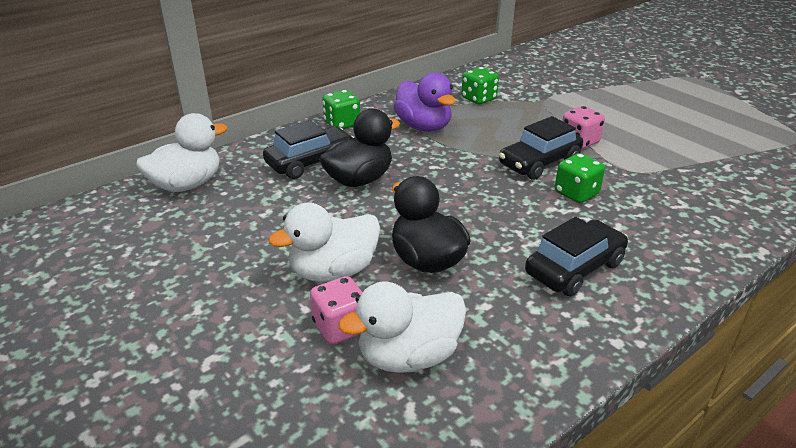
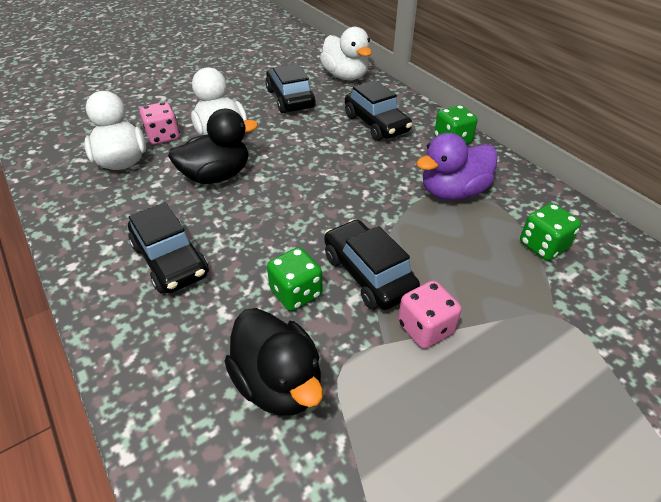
camera: 95 degrees right, 10 degrees up
(242, 223) = (290, 99): none -> black car
(359, 180) = (344, 147): black duck -> black duck (278, 383)

